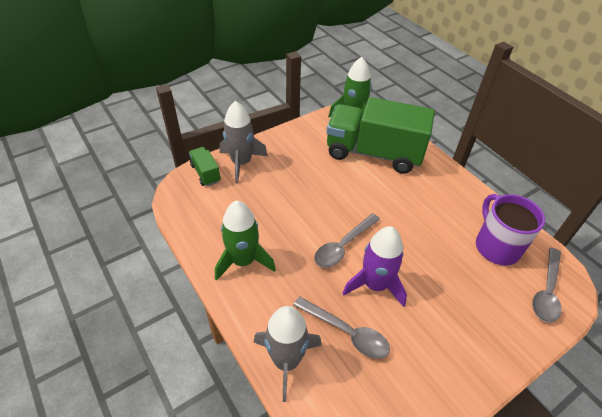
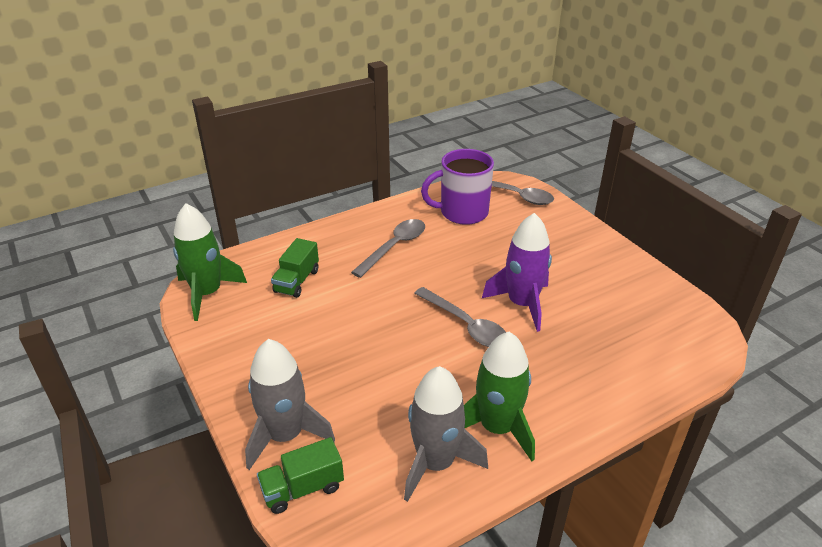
camera: 85 degrees left, 10 degrees down
(286, 361) = (636, 384): grey rocket -> grey rocket (436, 463)
(346, 332) = (588, 332): grey spoon -> grey spoon (394, 247)
(373, 153) = (297, 281): green truck -> green truck, size x0.42

